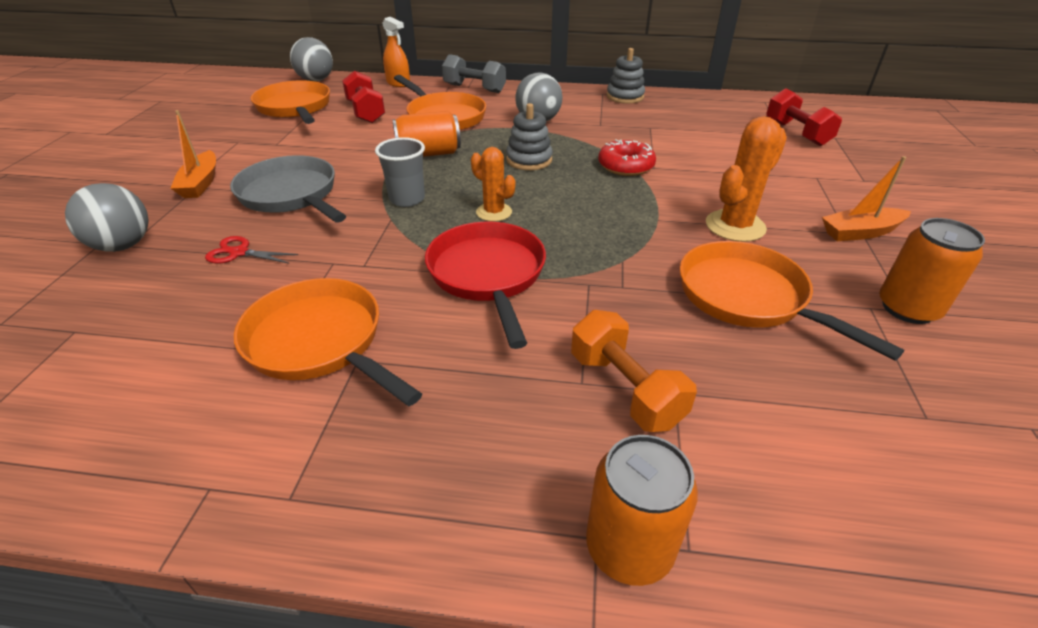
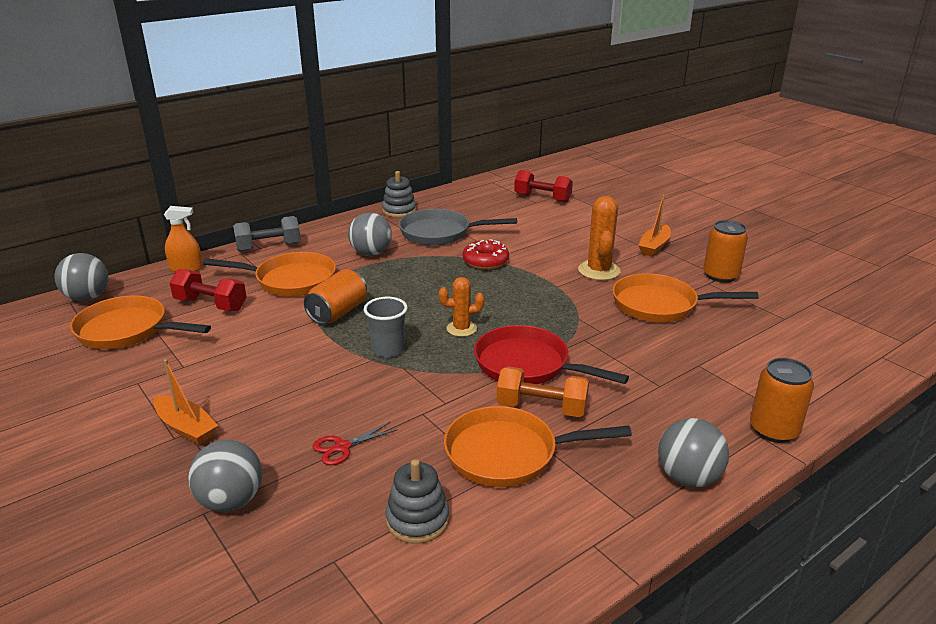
camera: 45 degrees left, 10 degrees down
(291, 195) = (292, 393): grey pan -> grey pan (440, 233)
(416, 508) = (688, 477): none -> grey ball
(529, 160) = (419, 284): grey stacking toy -> grey stacking toy (417, 520)
(625, 389) = (680, 376): orange dumbbell -> orange dumbbell (541, 408)

